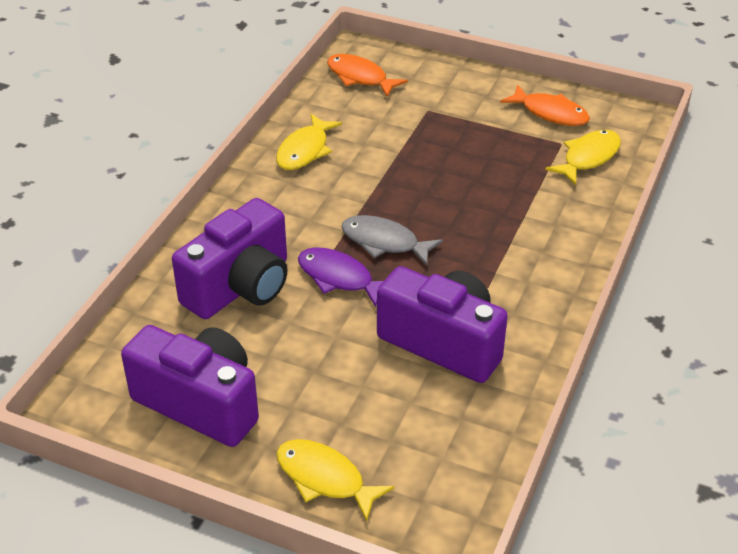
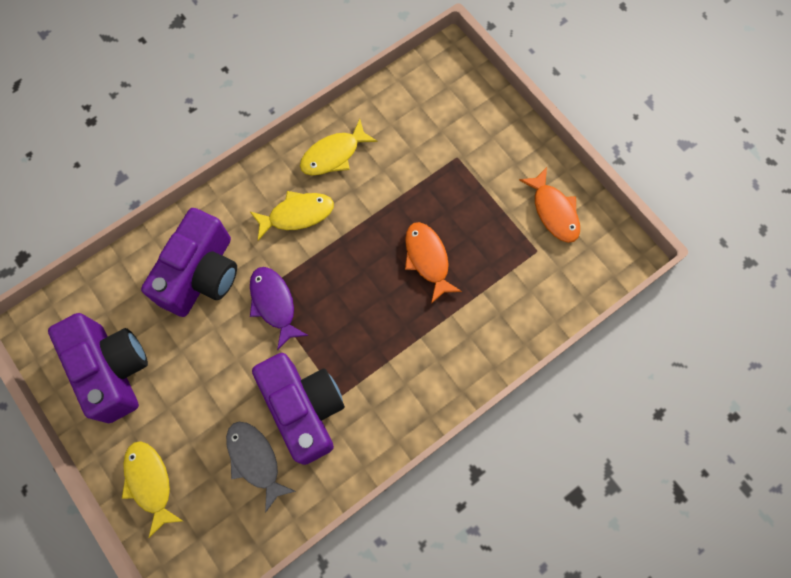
camera: 30 degrees right, 30 degrees up
(240, 287) = (202, 275): purple camera -> purple camera turned 45 degrees counterclockwise
(360, 77) = (429, 90): orange fish -> orange fish (427, 259)
(384, 242) = (328, 285): grey fish -> grey fish (255, 460)
(588, 157) = (547, 279): yellow fish -> yellow fish (297, 214)

